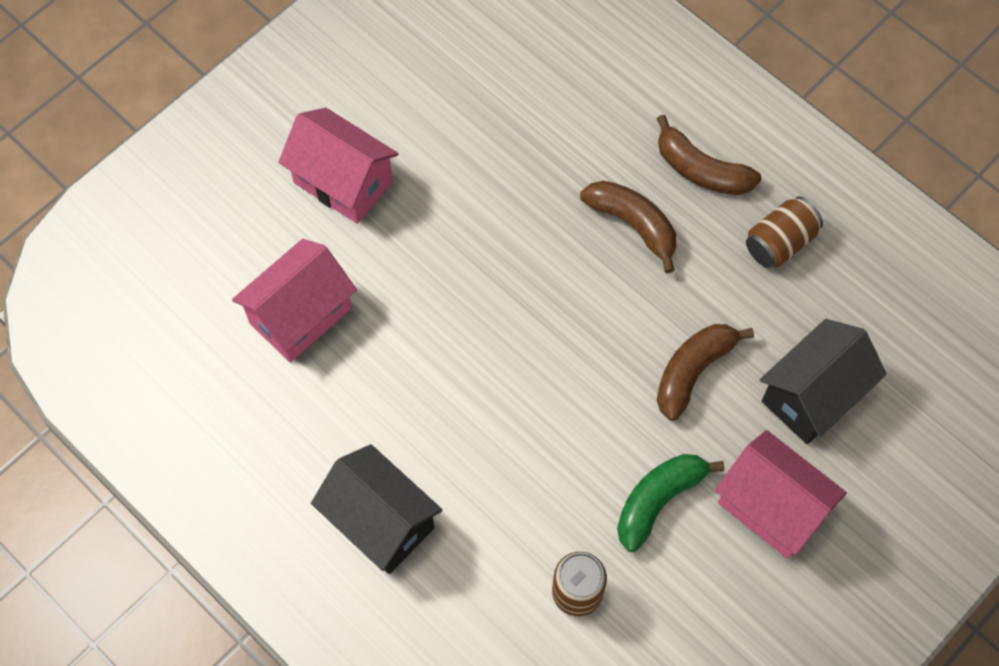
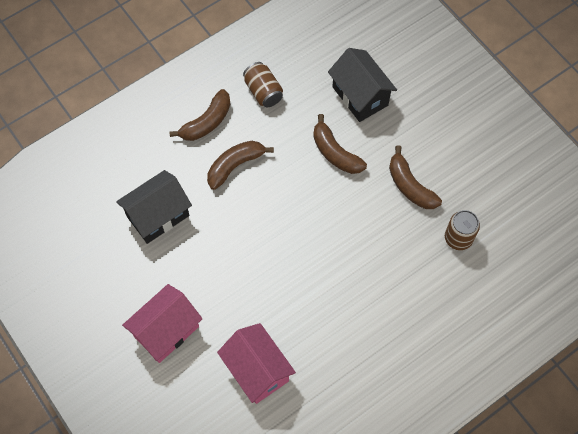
camera: 80 degrees left, 0 degrees up
(380, 522) = (402, 340): black house -> black house (158, 216)
(658, 501) = (410, 186): green banana -> brown banana
(771, 507) = (421, 130): pink house -> none

